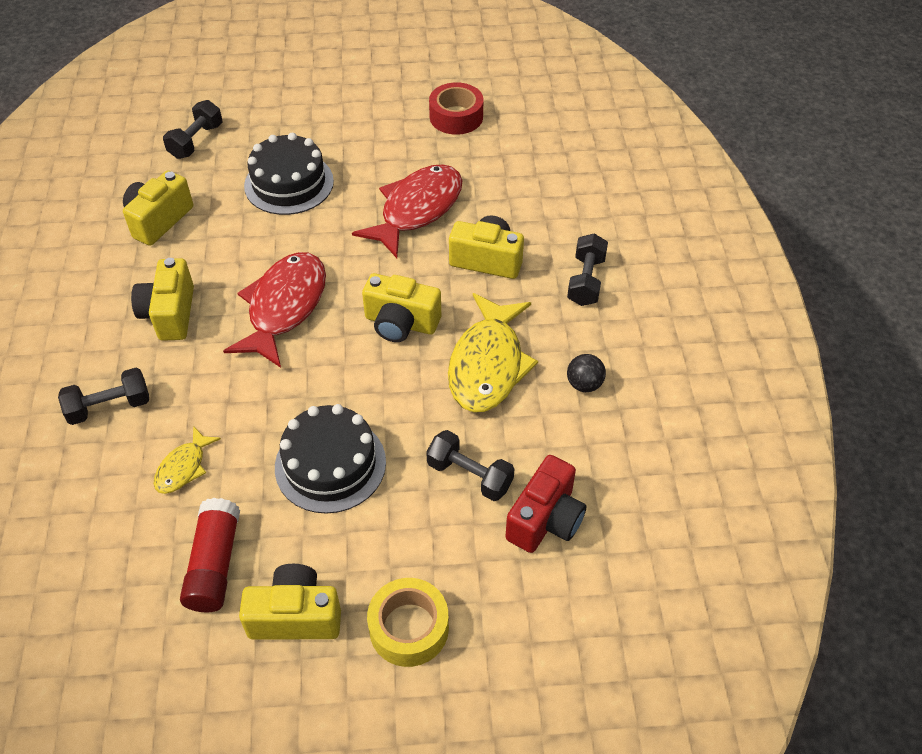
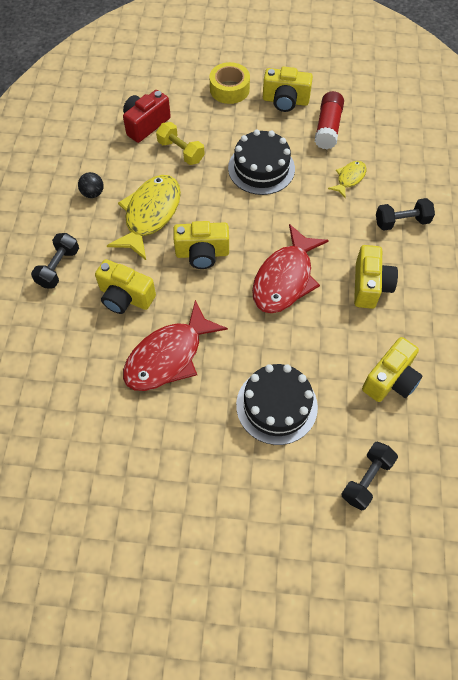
camera: 170 degrees left, 10 degrees up
(401, 323) = (202, 253): yellow camera -> yellow camera turned 150 degrees clockwise
(456, 117) = (103, 471): red tape -> none
(470, 475) = (181, 151): black dumbbell -> yellow dumbbell

